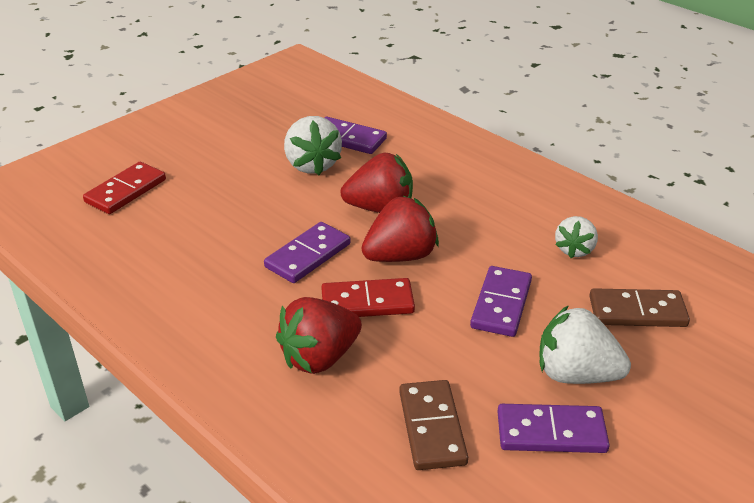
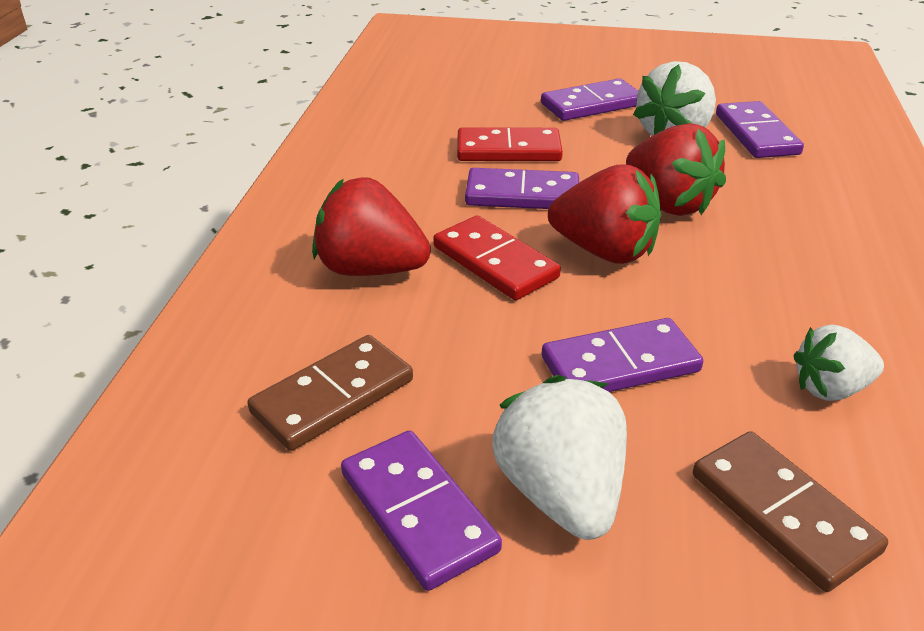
camera: 55 degrees right, 0 degrees up
(126, 191) = (483, 71): red domino -> red domino (508, 150)
(236, 173) = (591, 104): none -> purple domino

